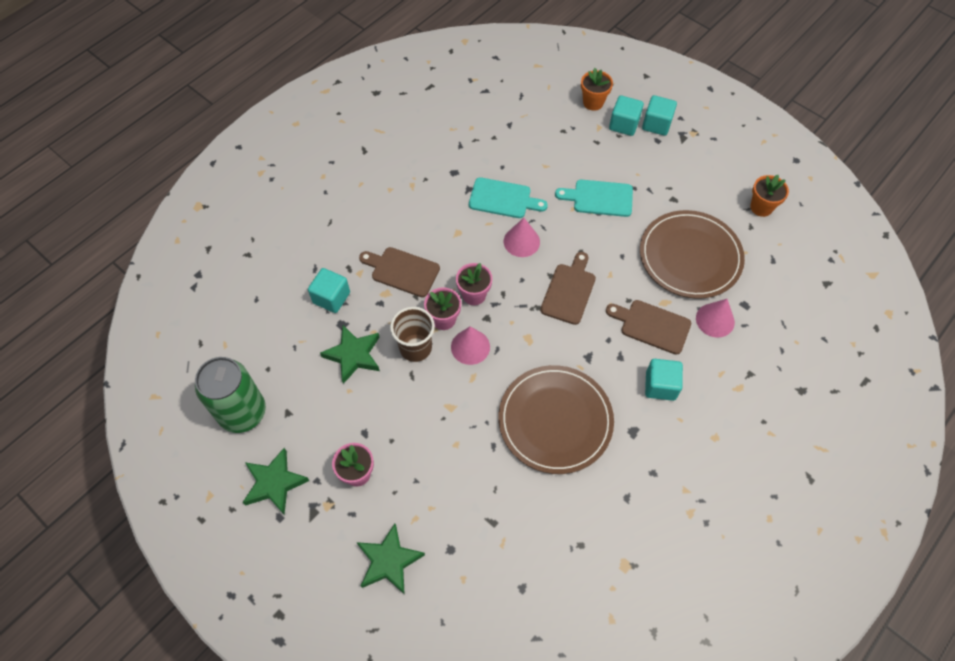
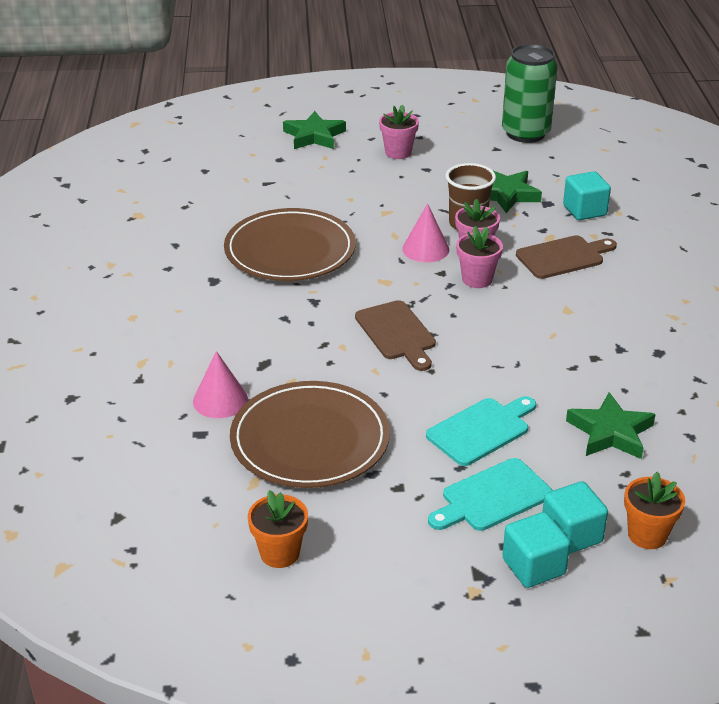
camera: 135 degrees right, 25 degrees down
(274, 483) = (445, 123): green star -> green star (610, 432)
(503, 199) = (574, 362): turquoise cutting board -> turquoise cutting board (492, 497)
(521, 241) = (499, 341): pink cone -> none
(652, 326) = (281, 356): brown cutting board -> none
(660, 386) = (222, 320): turquoise cube -> none

